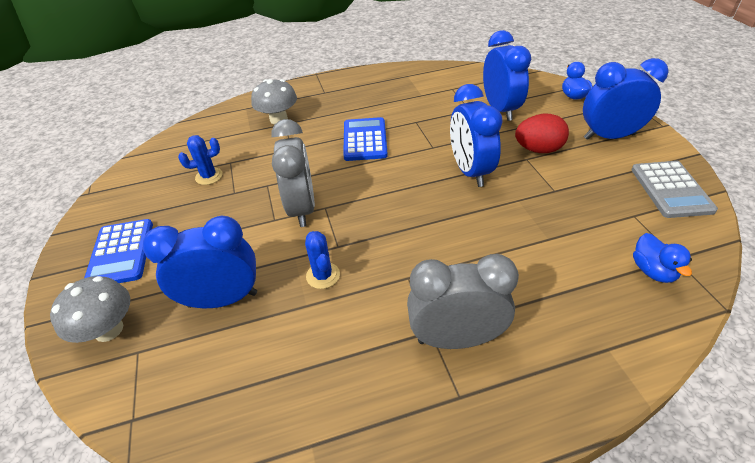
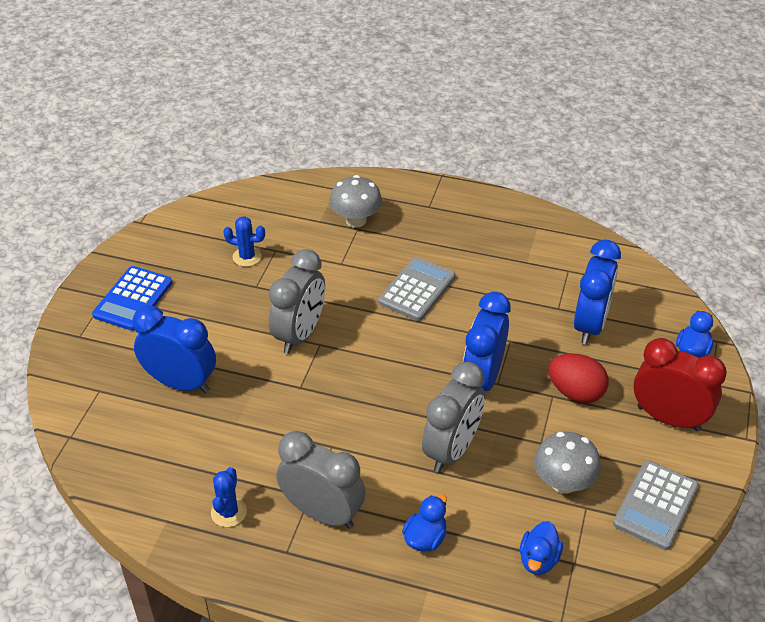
camera: 30 degrees right, 0 degrees up
(109, 329) = (90, 362): grey mushroom -> grey mushroom (563, 482)
(323, 275) = (268, 406): blue cactus -> blue cactus (228, 512)
(365, 140) = (417, 289): blue calculator -> grey calculator
(502, 228) = (451, 450): none -> grey clock
(558, 307) = (425, 538): none -> blue duck
(609, 136) = (668, 418): blue clock -> red clock

